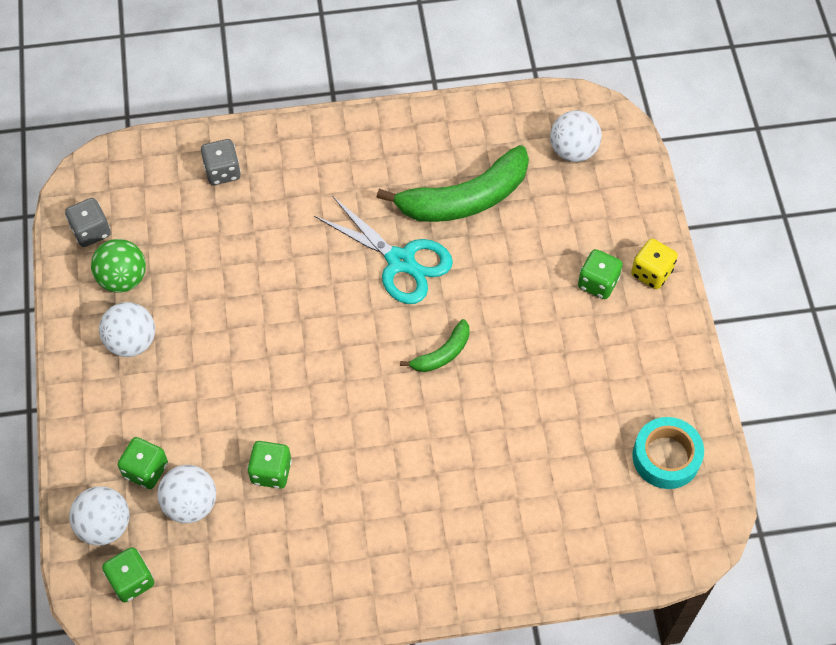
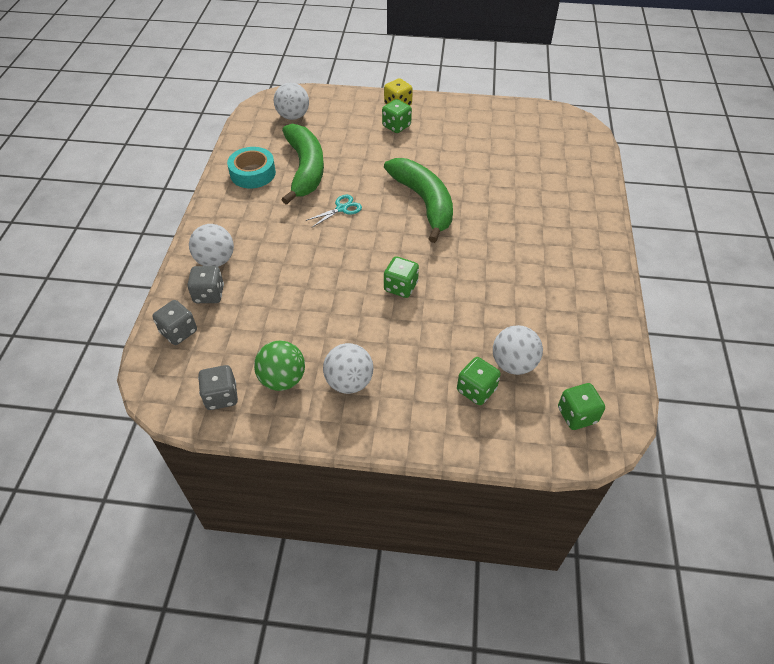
camera: 75 degrees left, 10 degrees down
(105, 525) = (523, 428): white ball -> white ball (215, 260)
(164, 164) = (179, 332): none -> grey dice
(271, 472) = (495, 309): green dice -> green dice (400, 287)
(401, 261) = (342, 208): turquoise scissors -> turquoise scissors, size x0.51
(442, 354) = (424, 202): green banana -> green banana, size x2.04
(666, 457) = (525, 125): turquoise tape -> turquoise tape (253, 173)

